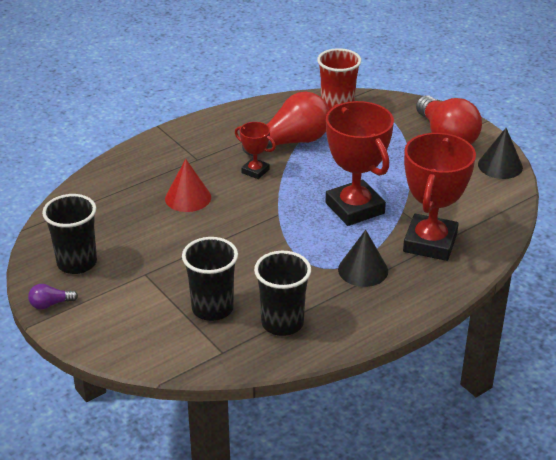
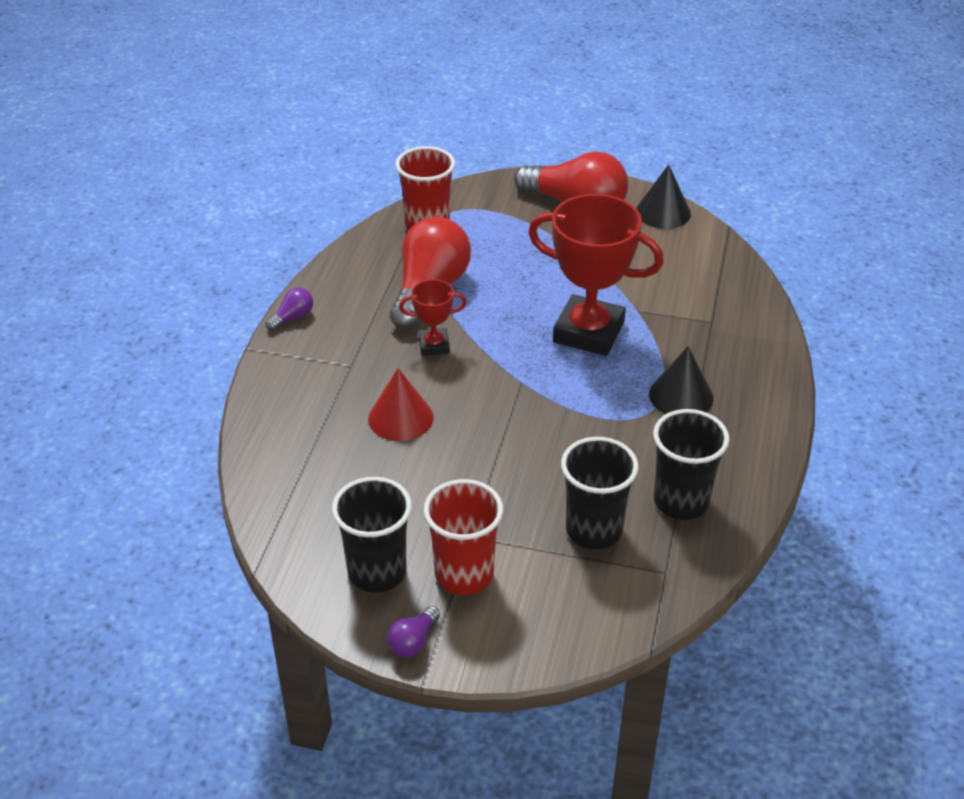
camera: 40 degrees left, 5 degrees up
(116, 289) = (464, 574): none -> red cup
(199, 121) = (292, 317): none -> purple light bulb
(430, 243) = (704, 330): red trophy -> none

